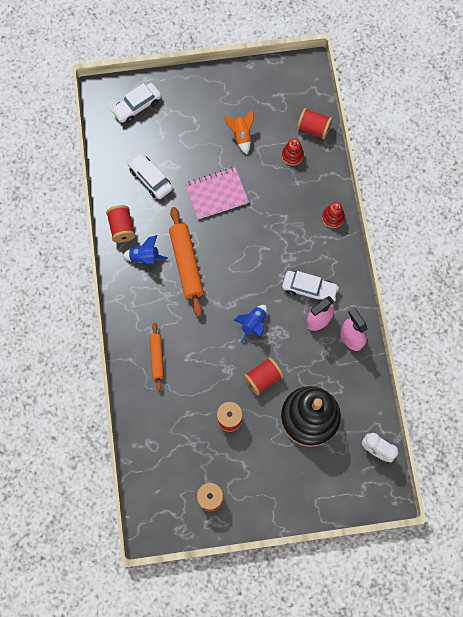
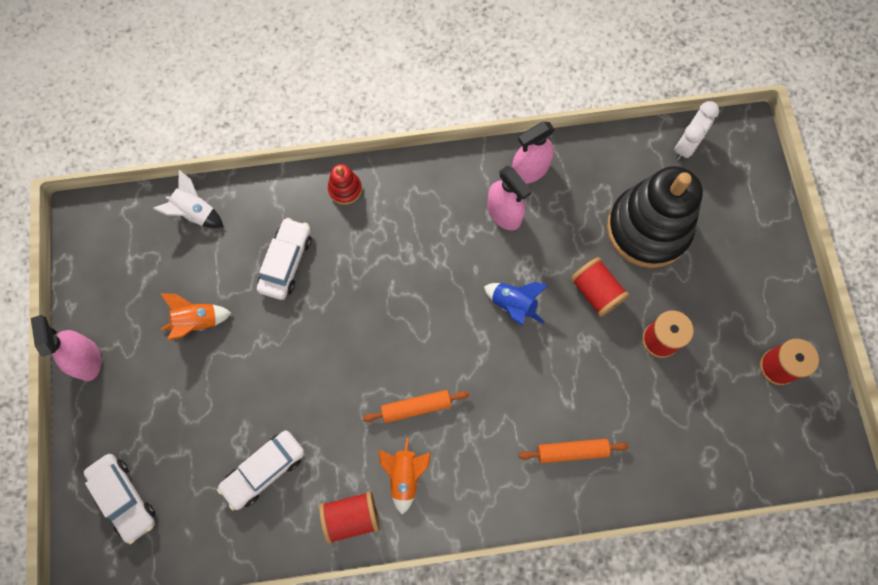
camera: 90 degrees left, 0 degrees up
(145, 257) = (405, 475): blue rocket -> orange rocket
(186, 264) = (416, 407): orange rolling pin -> orange rolling pin, size x0.58
(216, 194) = (297, 361): pink notebook -> none
(217, 78) = (87, 359): none -> pink spray bottle
(292, 155) = (238, 244): red stacking toy -> none
(309, 289) = (457, 225): white car -> white car (286, 262)
(313, 129) = (195, 213): red spool -> white rocket

